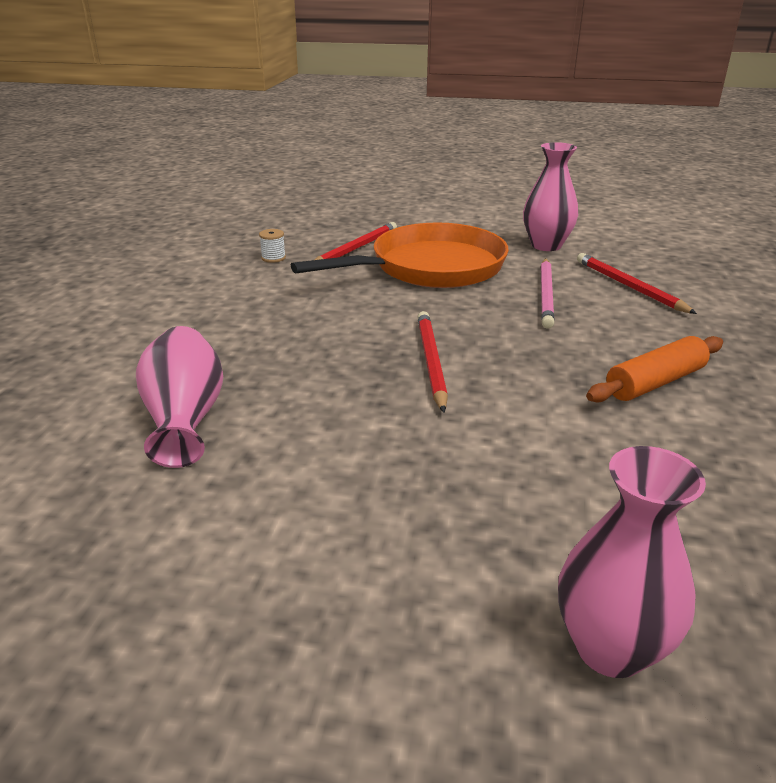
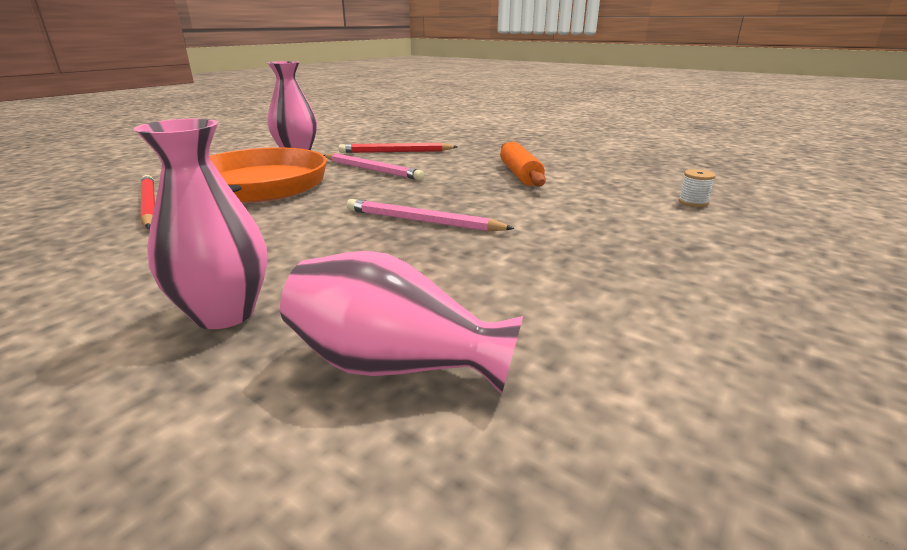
camera: 65 degrees left, 5 degrees down
(273, 258) = (69, 245): white spool -> white spool (693, 202)
(431, 362) = (423, 221): red pencil -> pink pencil
(610, 648) = (783, 245): pink vase -> pink vase (224, 313)

